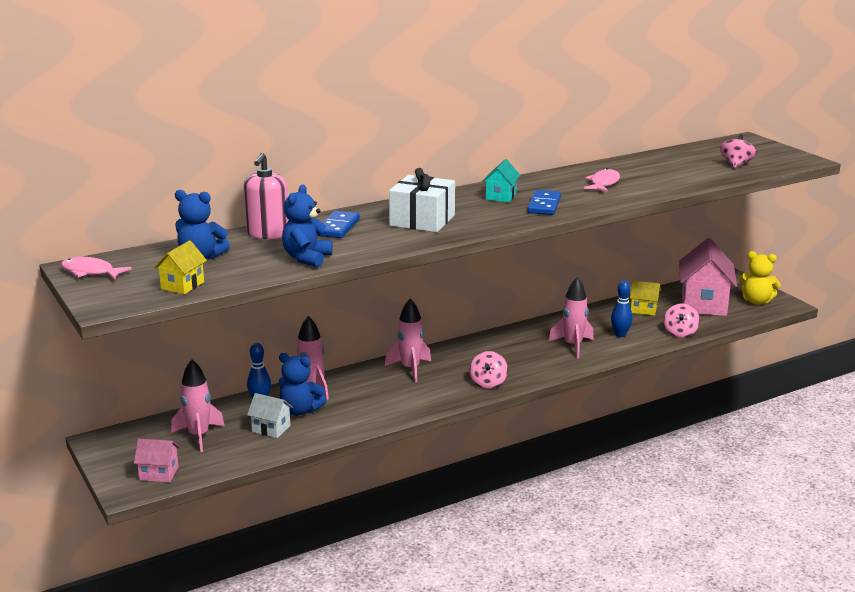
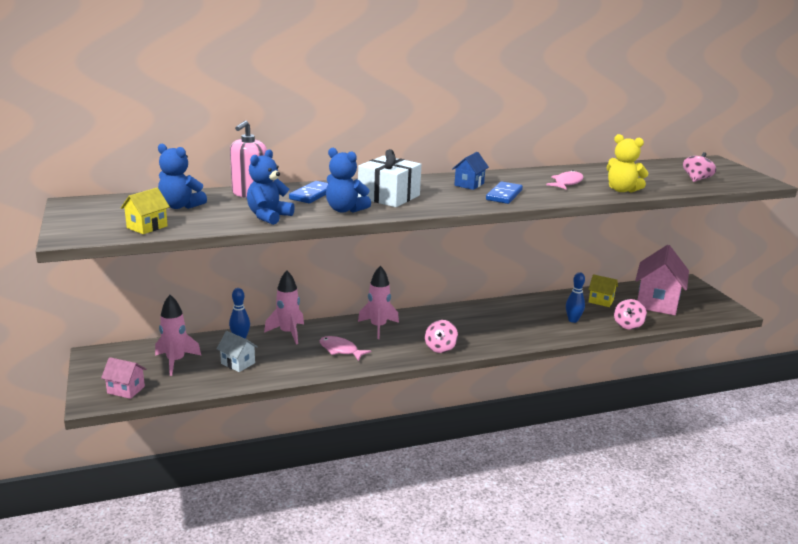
camera: 10 degrees right, 0 degrees up
(90, 272) = (81, 208): pink fish -> pink fish (340, 350)
(300, 410) = (269, 351): blue teddy bear -> blue teddy bear (345, 210)
(501, 196) = (469, 184): turquoise house -> blue house
(573, 346) = (527, 325): pink rocket -> none
(756, 301) = (706, 305): yellow teddy bear -> yellow teddy bear (622, 190)

